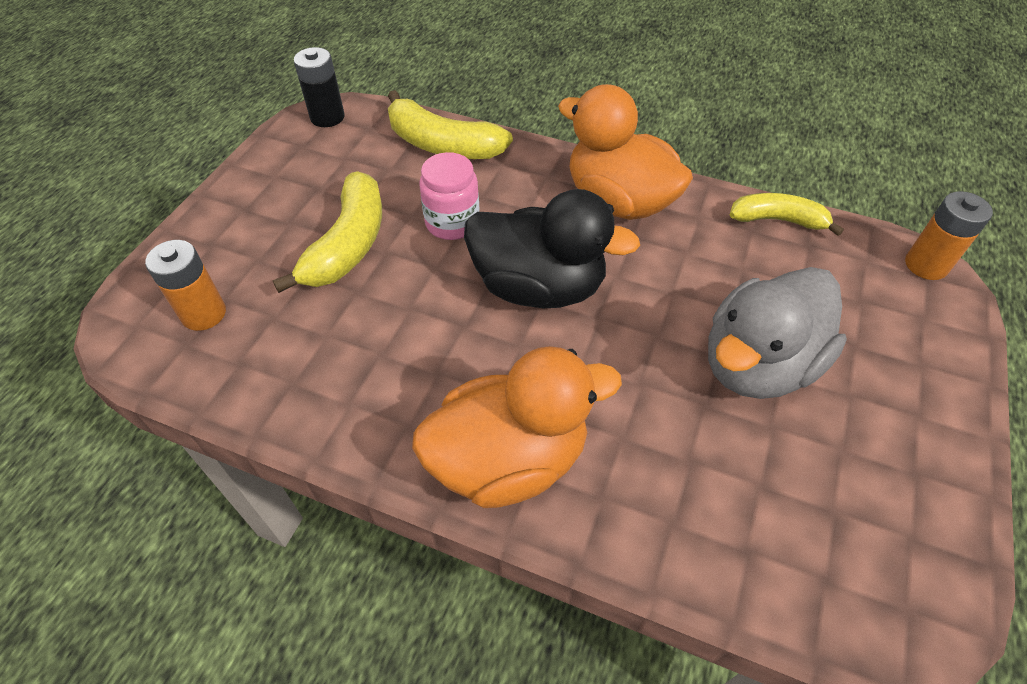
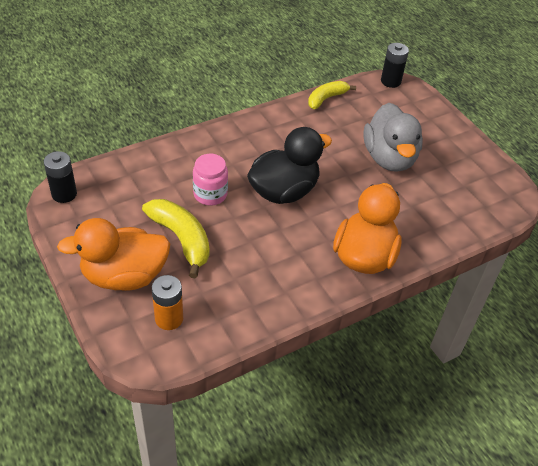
camera: 55 degrees left, 5 degrees down
(442, 145) = (148, 164): yellow banana -> none
(619, 201) = (261, 134): orange duck -> orange duck (124, 276)
(926, 265) = (390, 81): orange battery -> black battery

